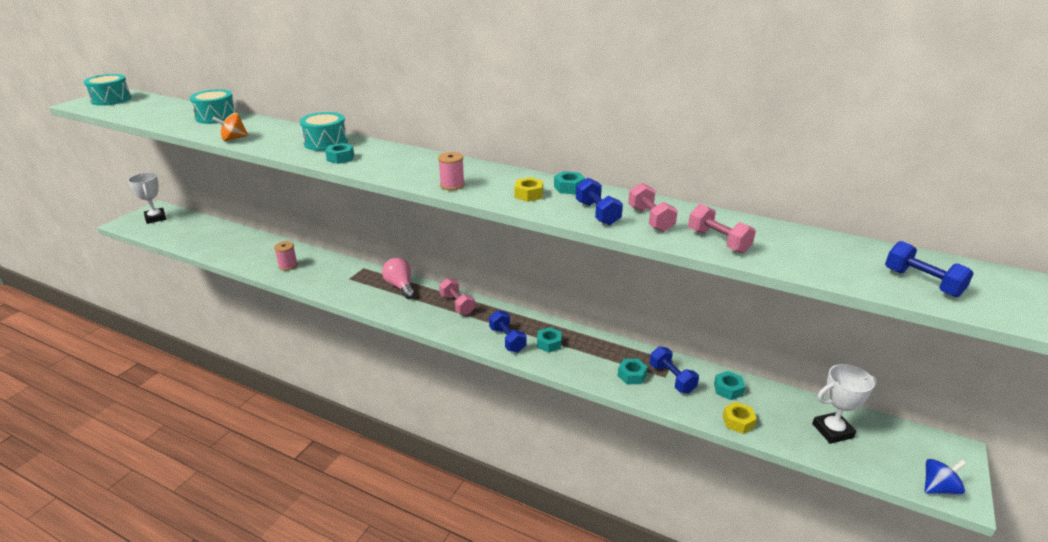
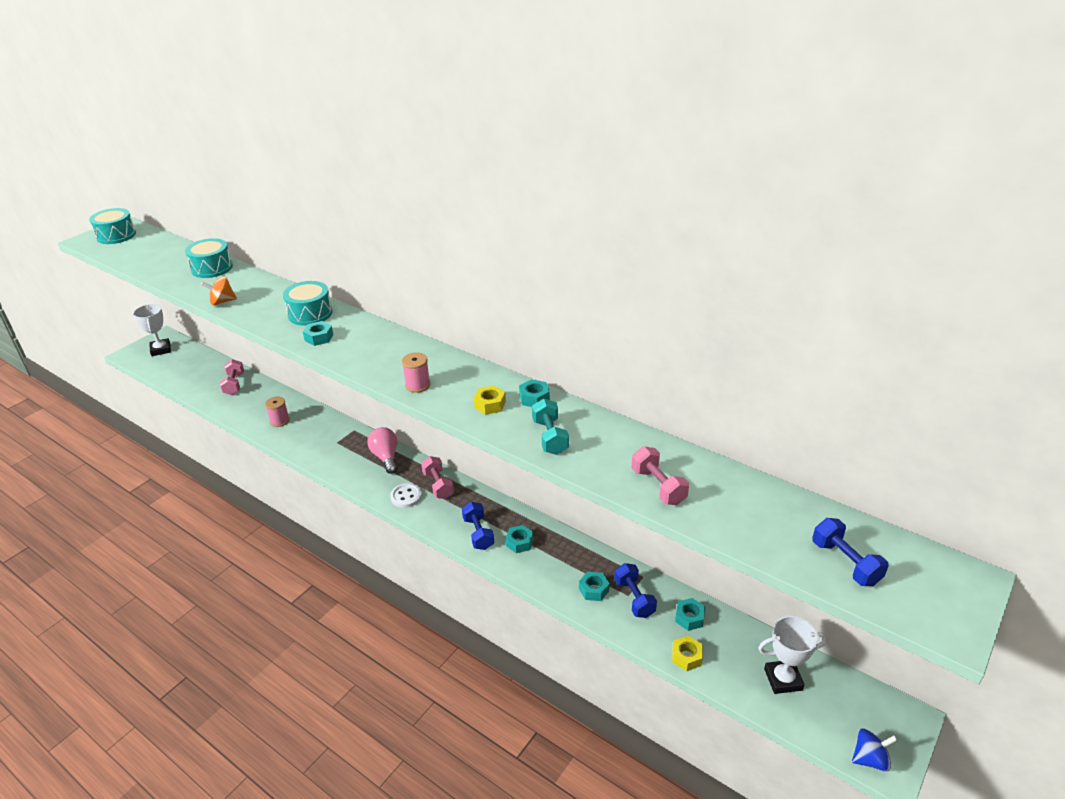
camera: 10 degrees right, 5 degrees up
(428, 316) = (406, 496): none -> white button
(597, 213) = (550, 437): blue dumbbell -> turquoise dumbbell
(650, 219) = (601, 450): pink dumbbell -> pink dumbbell (234, 384)

